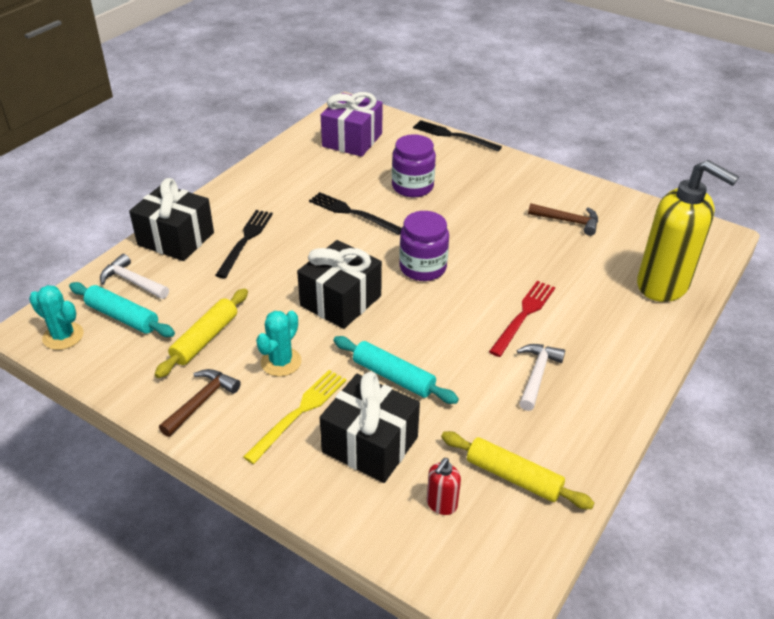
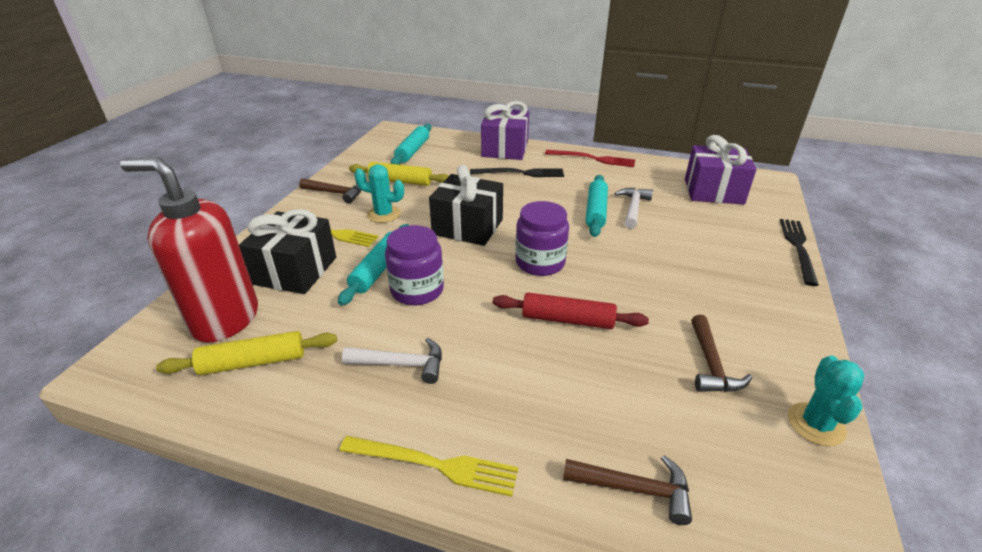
camera: 75 degrees right, 5 degrees down
(63, 336) = (388, 139): turquoise cactus -> turquoise cactus (816, 424)
(132, 281) = (450, 146): white hammer -> white hammer (633, 208)
(176, 239) = (505, 149): black gift -> purple gift
(352, 213) = (596, 211): black fork -> turquoise rolling pin
(412, 187) = (670, 236): purple jar -> purple jar (417, 290)
(441, 504) = (225, 320): red soap dispenser -> red soap dispenser, size x2.49
(505, 272) = (567, 319): none -> red rolling pin
(513, 477) = (253, 362): yellow rolling pin -> yellow rolling pin turned 60 degrees clockwise
(523, 315) = (497, 343): red fork -> red fork (593, 159)
(639, 370) = (434, 465): none -> yellow fork
(663, 285) = (635, 489): yellow soap dispenser -> brown hammer

